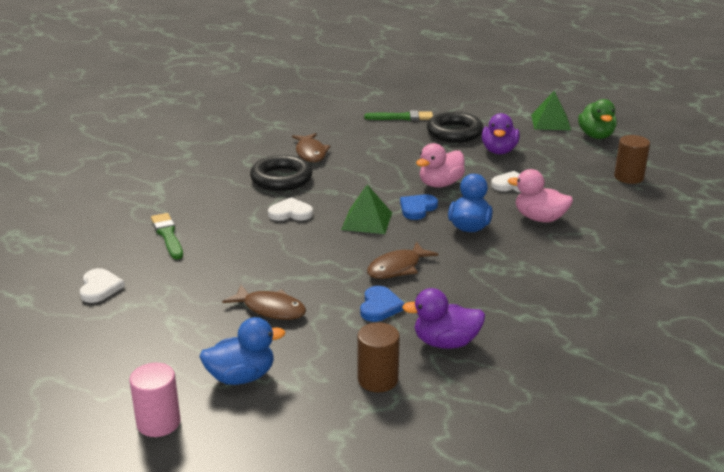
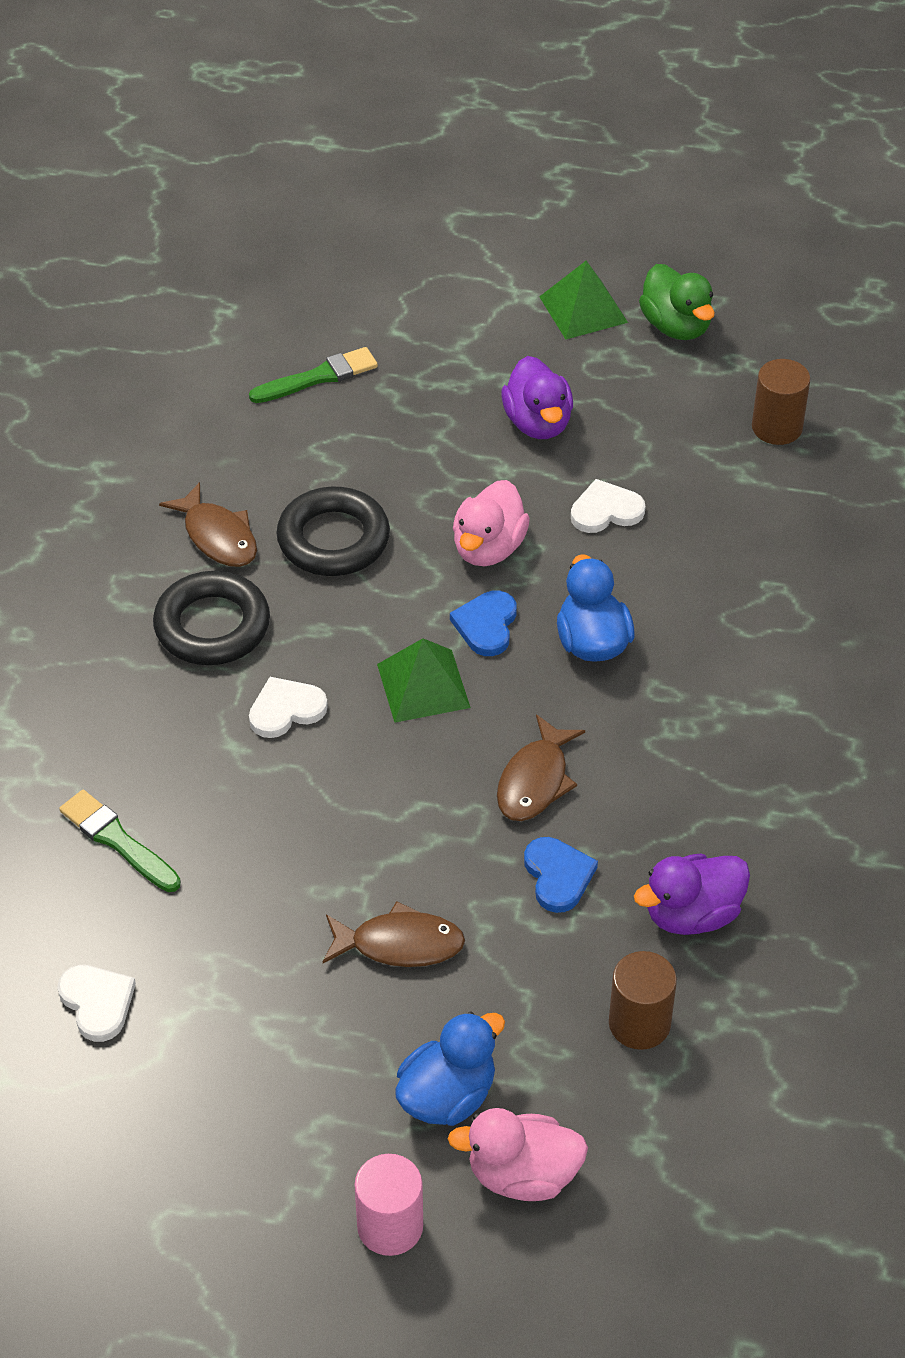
camera: 25 degrees left, 20 degrees up
(454, 132) = (435, 393): black ring -> black ring (333, 539)
(539, 218) = (688, 583): pink duck -> pink duck (522, 1175)

